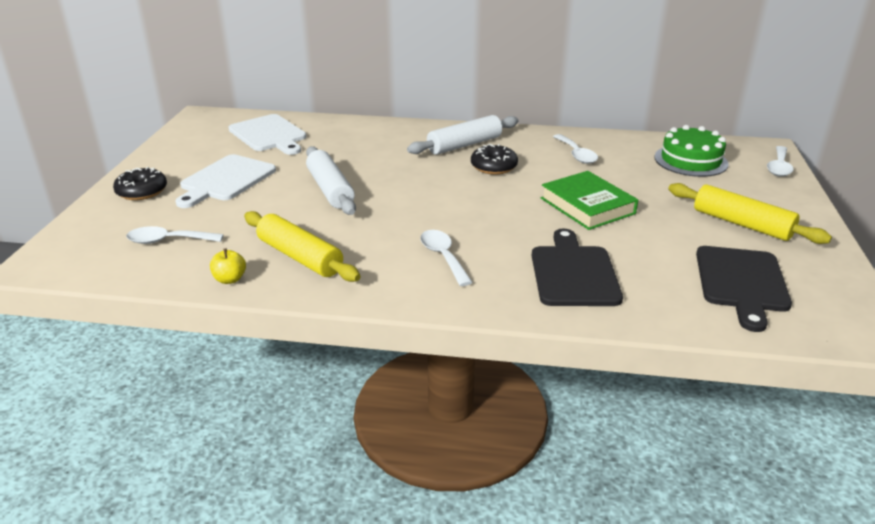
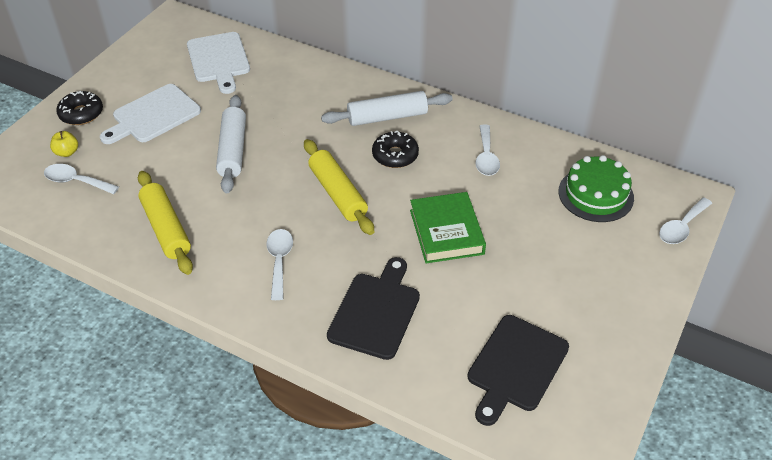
camera: 20 degrees right, 15 degrees up
(230, 279) = (102, 239): yellow apple -> yellow apple (67, 152)
(742, 224) = (576, 295): yellow rolling pin -> yellow rolling pin (338, 193)

